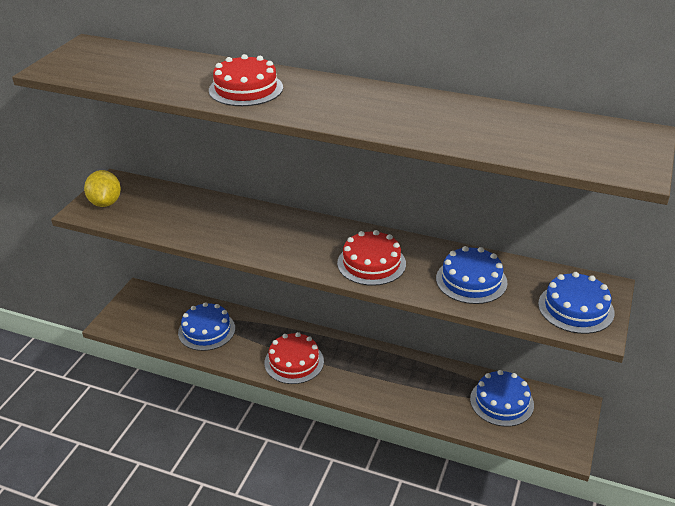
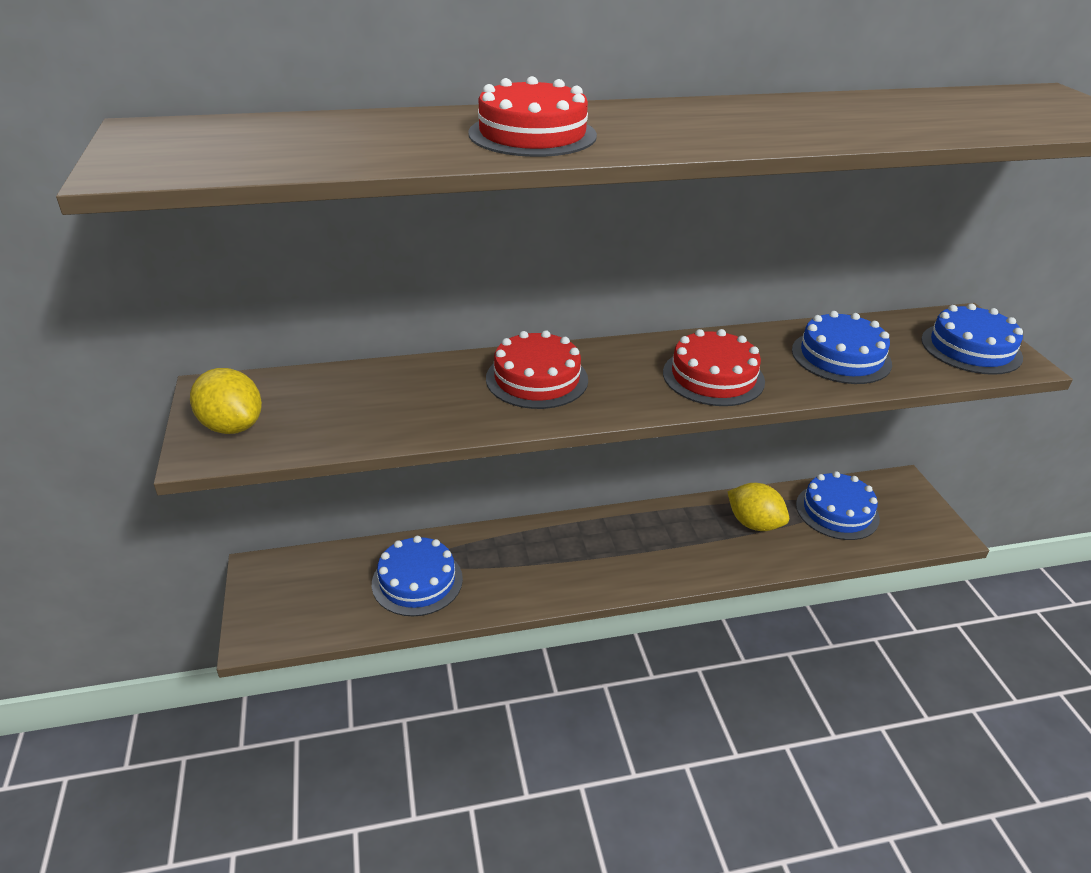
camera: 35 degrees left, 0 degrees up
(294, 362) = (574, 570): red cake -> red cake (537, 379)
(433, 384) = (754, 523): none -> yellow lemon

